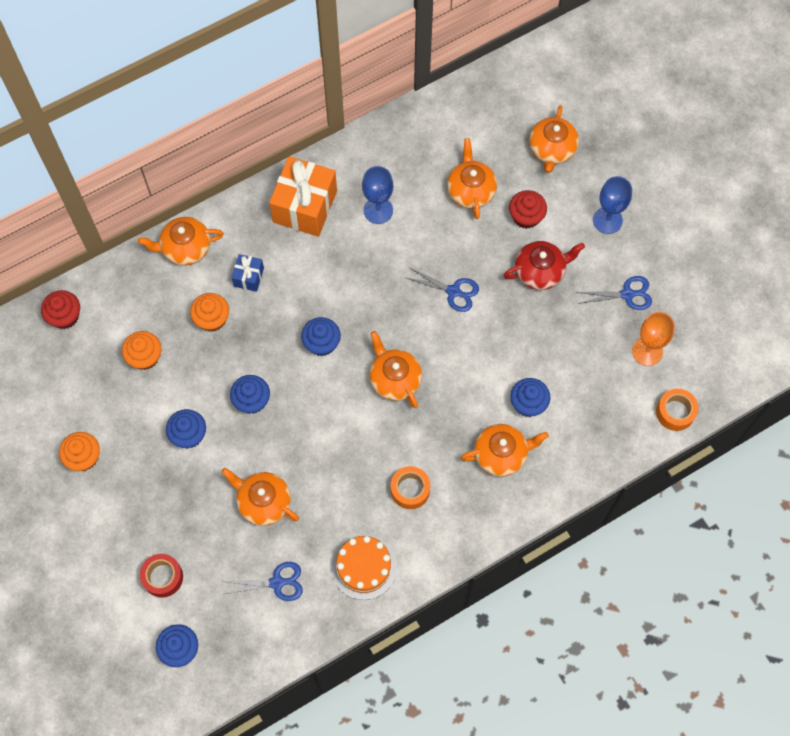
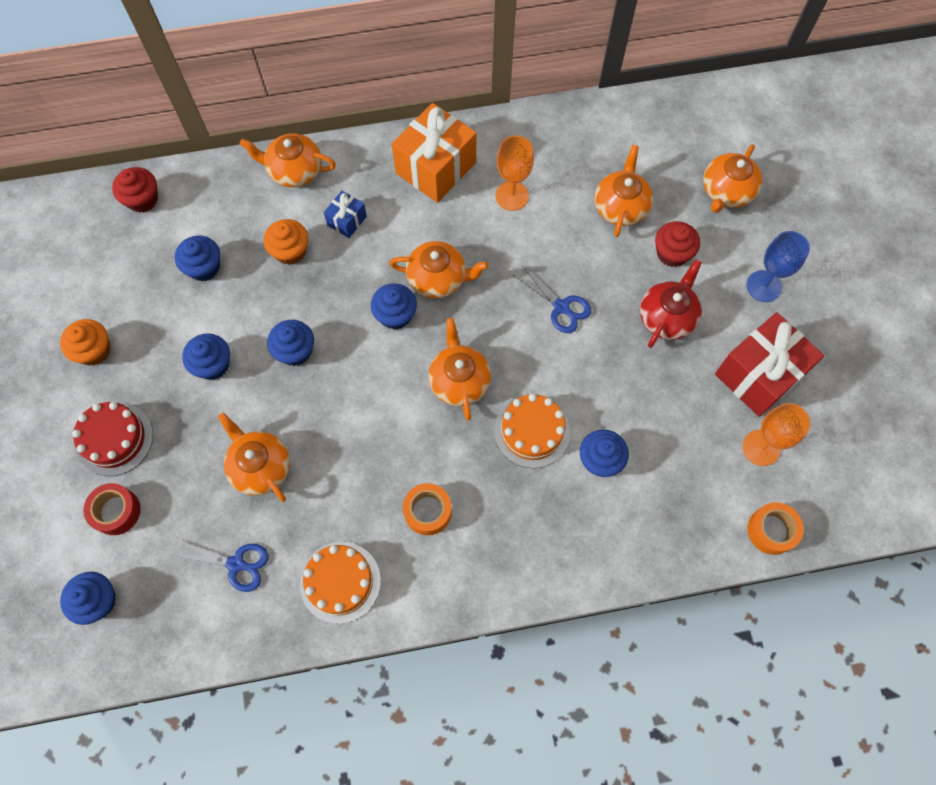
camera: 20 degrees right, 0 degrees up
(135, 522) = (114, 439): none -> red cake
(145, 357) = (204, 267): orange cupcake -> blue cupcake
(378, 210) = (512, 196): blue goblet -> orange goblet
(467, 399) = (532, 431): none -> orange cake
(501, 454) = (547, 507): orange teapot -> orange teapot (438, 278)
(540, 271) = (667, 317): red teapot -> red teapot turned 60 degrees counterclockwise
(627, 294) = (759, 375): blue scissors -> red gift

